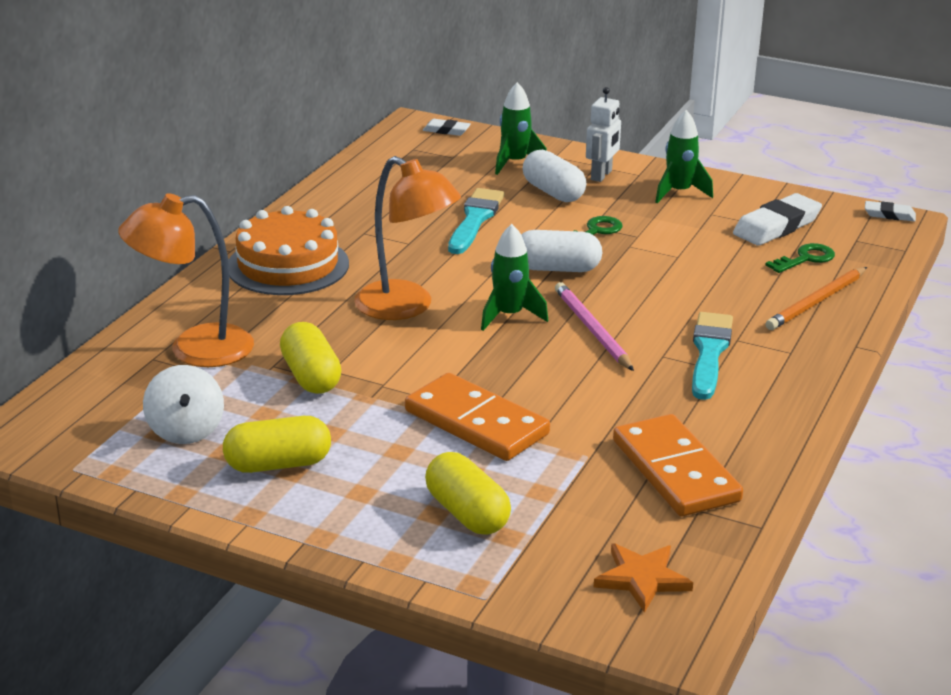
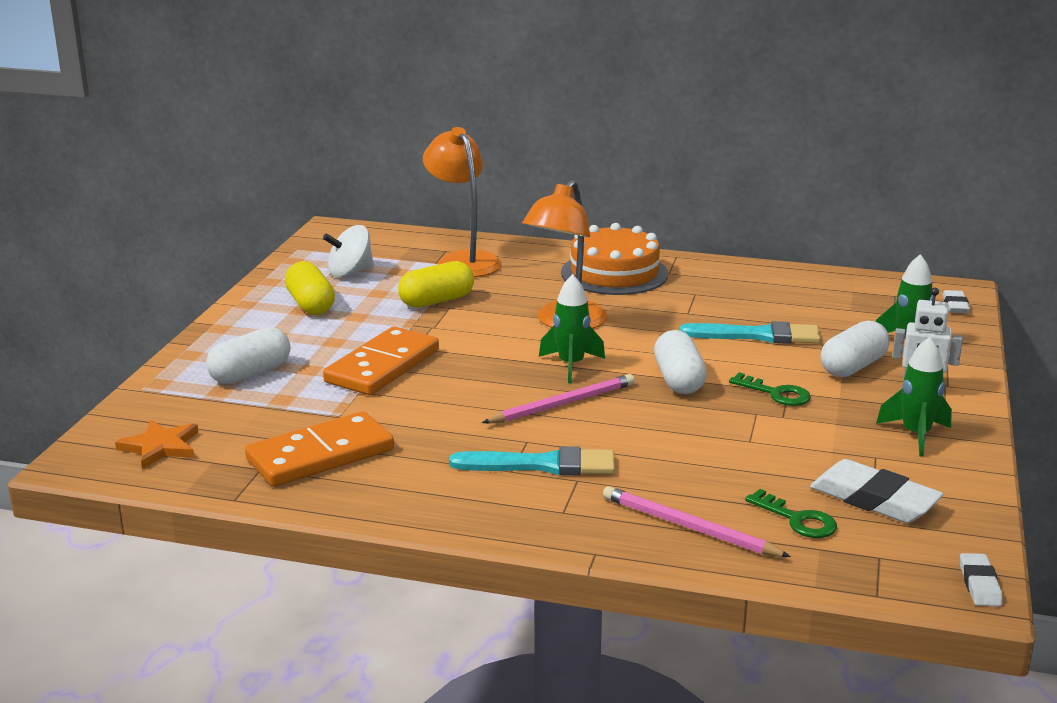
camera: 80 degrees right, 5 degrees down
(467, 513) = (250, 374): yellow capsule -> white capsule
(816, 302) = (689, 527): orange pencil -> pink pencil

